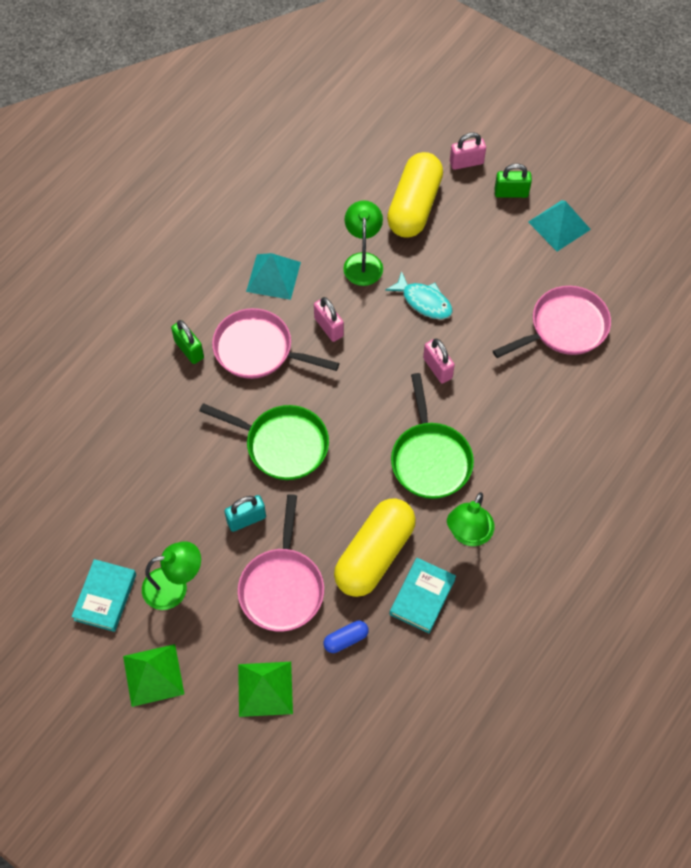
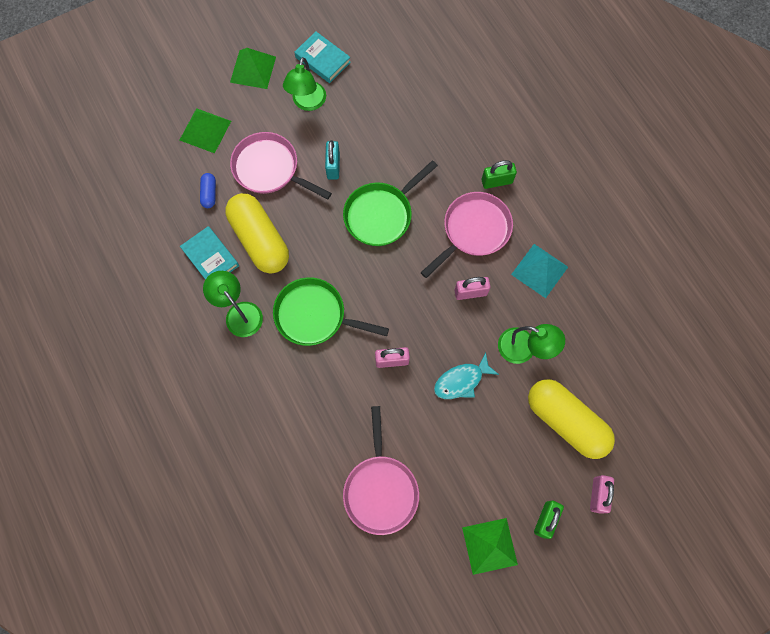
camera: 115 degrees right, 10 degrees up
(559, 225) = (489, 546): turquoise pyramid -> green pyramid

